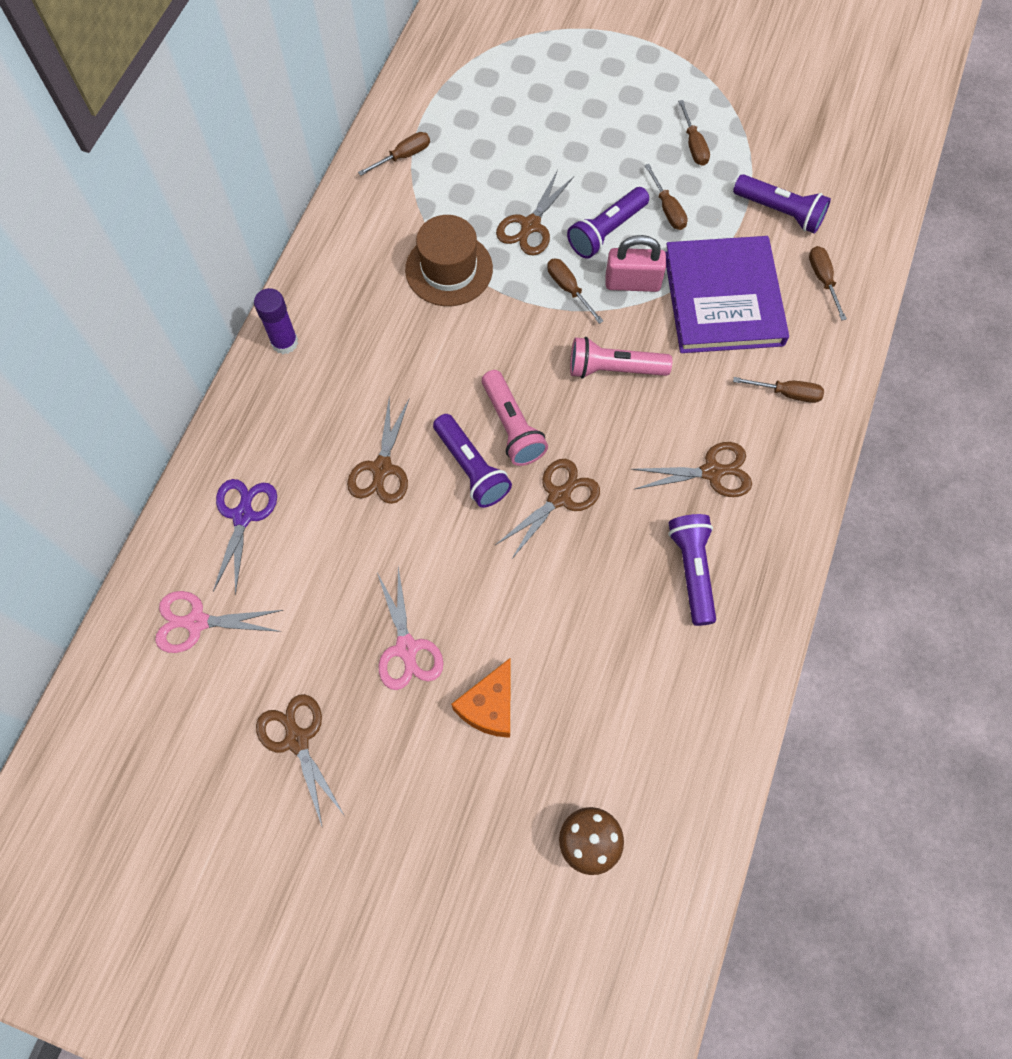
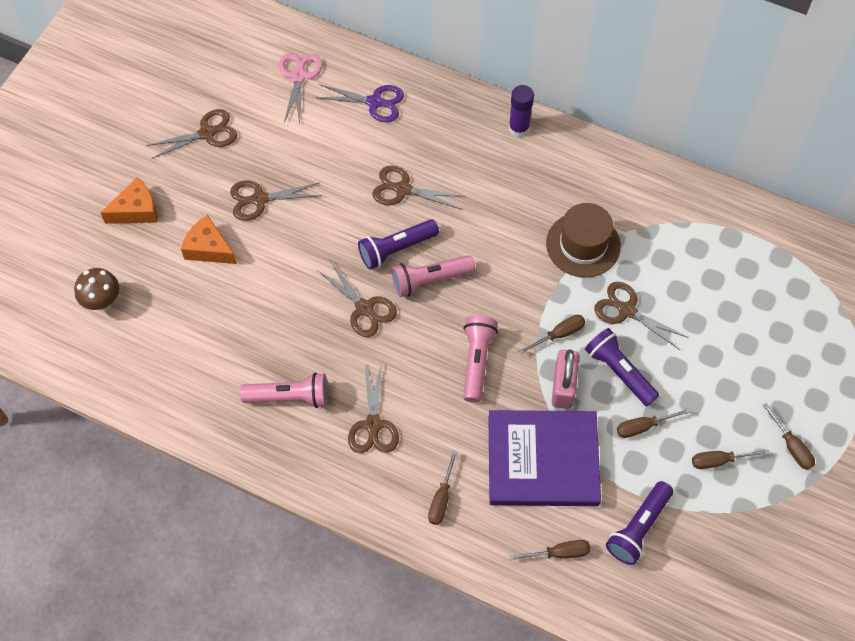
camera: 95 degrees right, 5 degrees down
(403, 156) = (703, 217): brown screwdriver -> brown screwdriver (791, 446)
(406, 648) = (260, 199): pink scissors -> brown scissors
(434, 822) = (136, 210): none -> orange cheese
(692, 571) = (289, 397): purple flashlight -> pink flashlight

